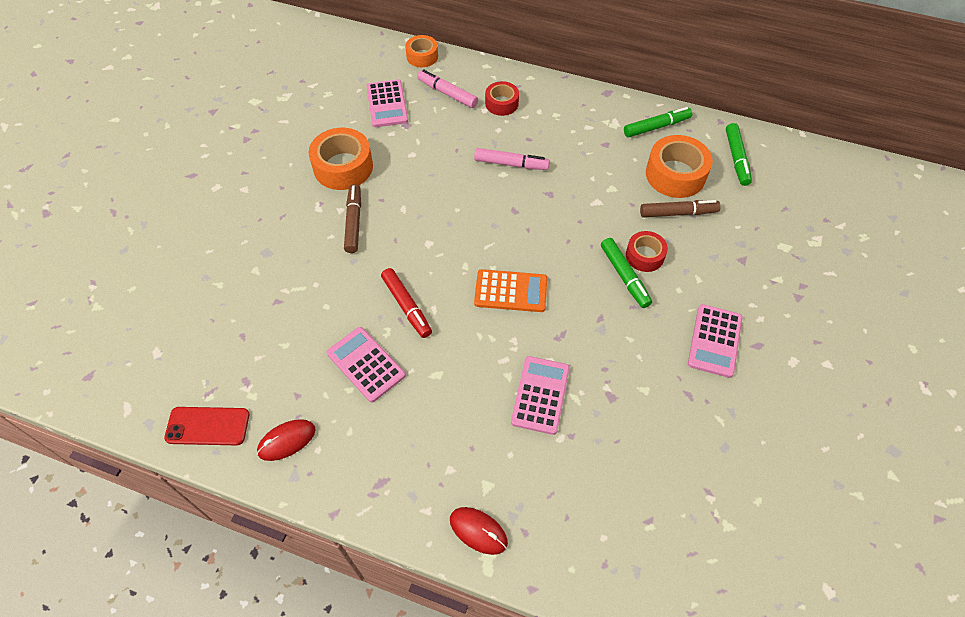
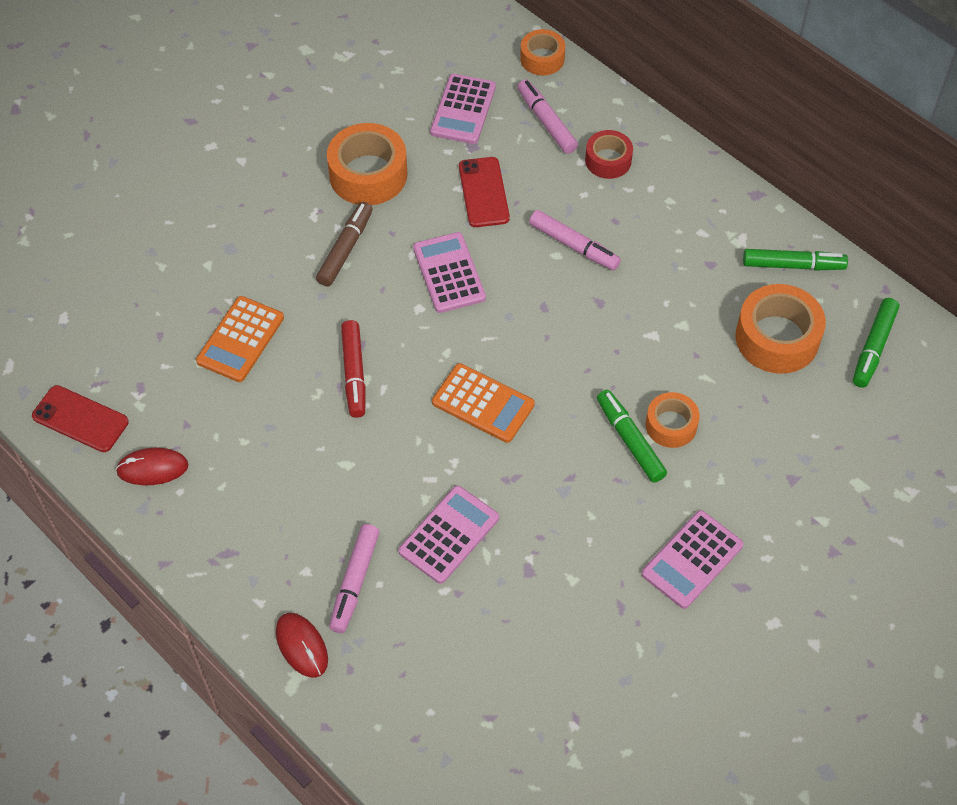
camera: 25 degrees right, 0 degrees up
(308, 315) = (240, 339): none -> orange calculator
(366, 364) = (275, 421): pink calculator -> pink calculator (449, 273)
(430, 151) = (483, 192): none -> red phone
(491, 461) = (354, 582): none -> pink marker
(624, 276) = (630, 440): green marker -> green marker turned 150 degrees clockwise
(644, 256) = (671, 425): red tape -> orange tape
(678, 213) = (748, 389): brown marker -> none

